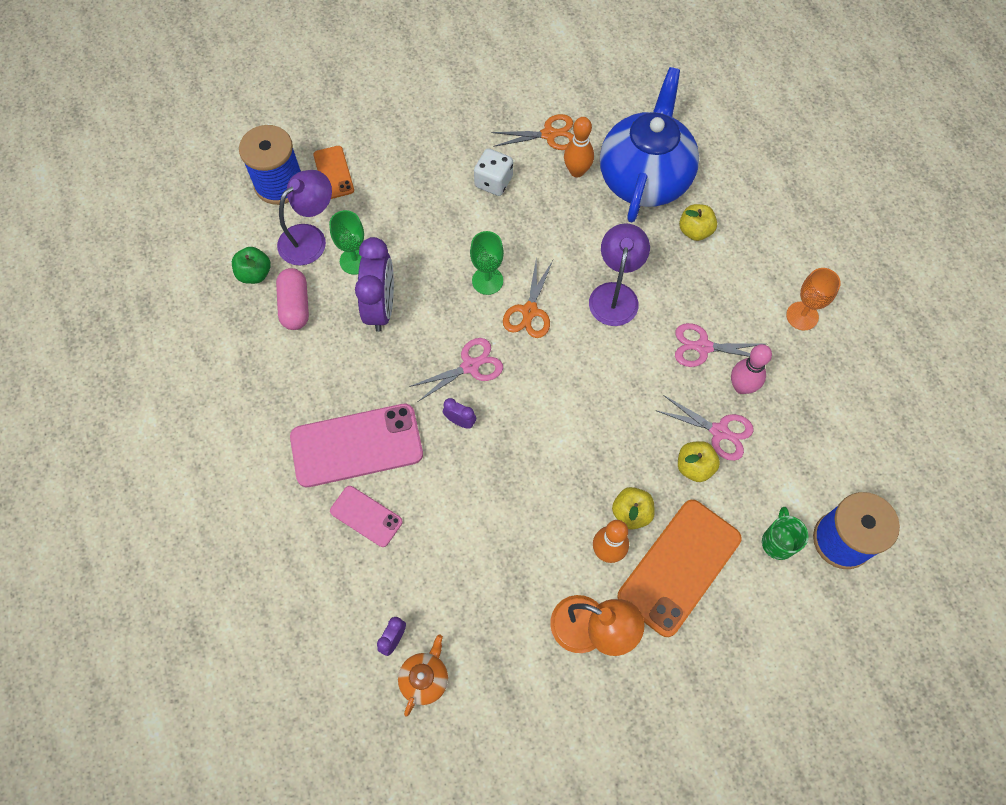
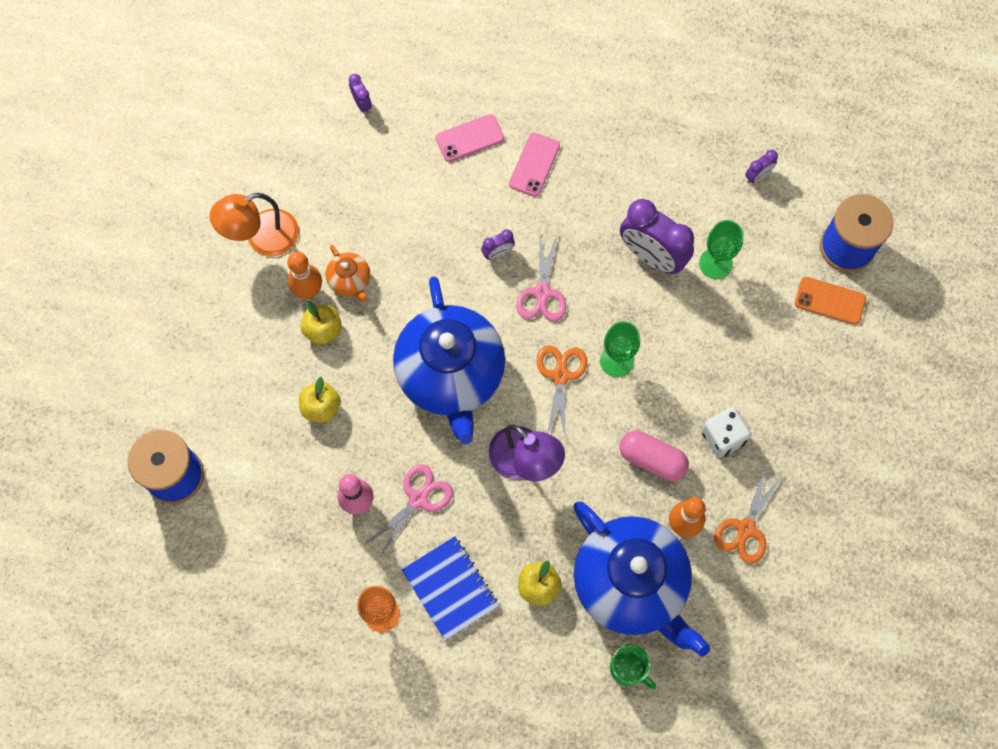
camera: 125 degrees right, 5 degrees up
(255, 274) = (757, 176): green apple -> purple clock
(295, 306) = (701, 190): pink capsule -> pink capsule (652, 459)
(310, 238) = (766, 240): purple lamp -> none
(356, 445) = (534, 165): pink phone -> pink phone, size x0.53
(425, 679) = (318, 107): orange teapot -> orange teapot (350, 281)
(529, 311) = (560, 376): orange scissors -> orange scissors turned 45 degrees clockwise
(590, 387) = (451, 375): none -> blue teapot
(679, 567) = (255, 334): orange phone -> none
(719, 431) = (334, 451): pink scissors -> none
(745, 284) = (450, 588): none -> blue notebook
(778, 542) = (213, 424): green mug -> green mug (628, 668)

